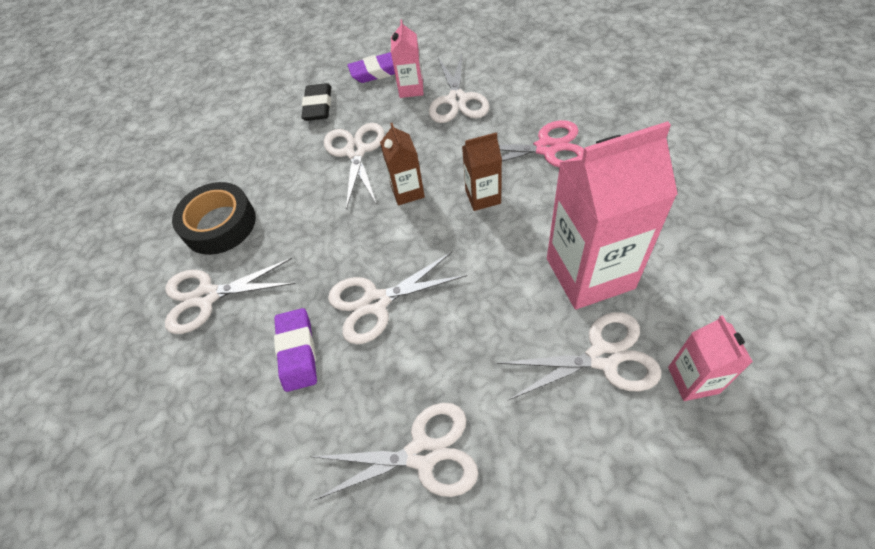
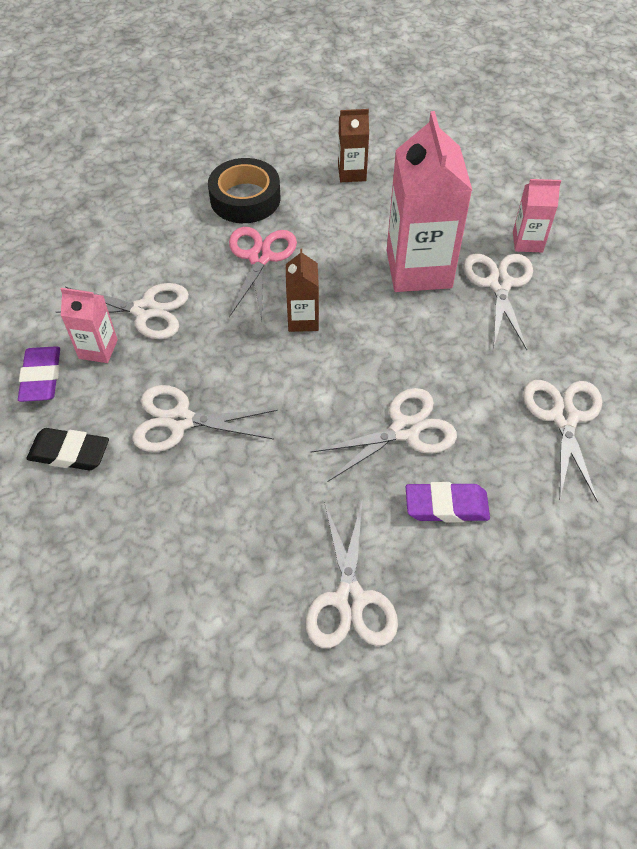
camera: 85 degrees left, 0 degrees up
(219, 224) = (238, 585): black tape -> black tape (245, 198)
(375, 302) = (405, 430): white scissors -> white scissors turned 105 degrees counterclockwise
(407, 192) = (268, 380): brown carton -> brown carton (352, 173)

